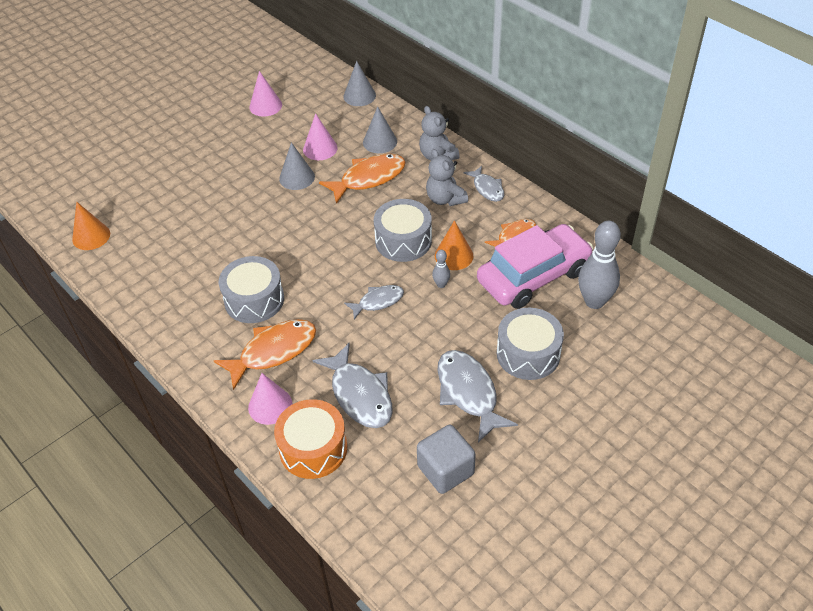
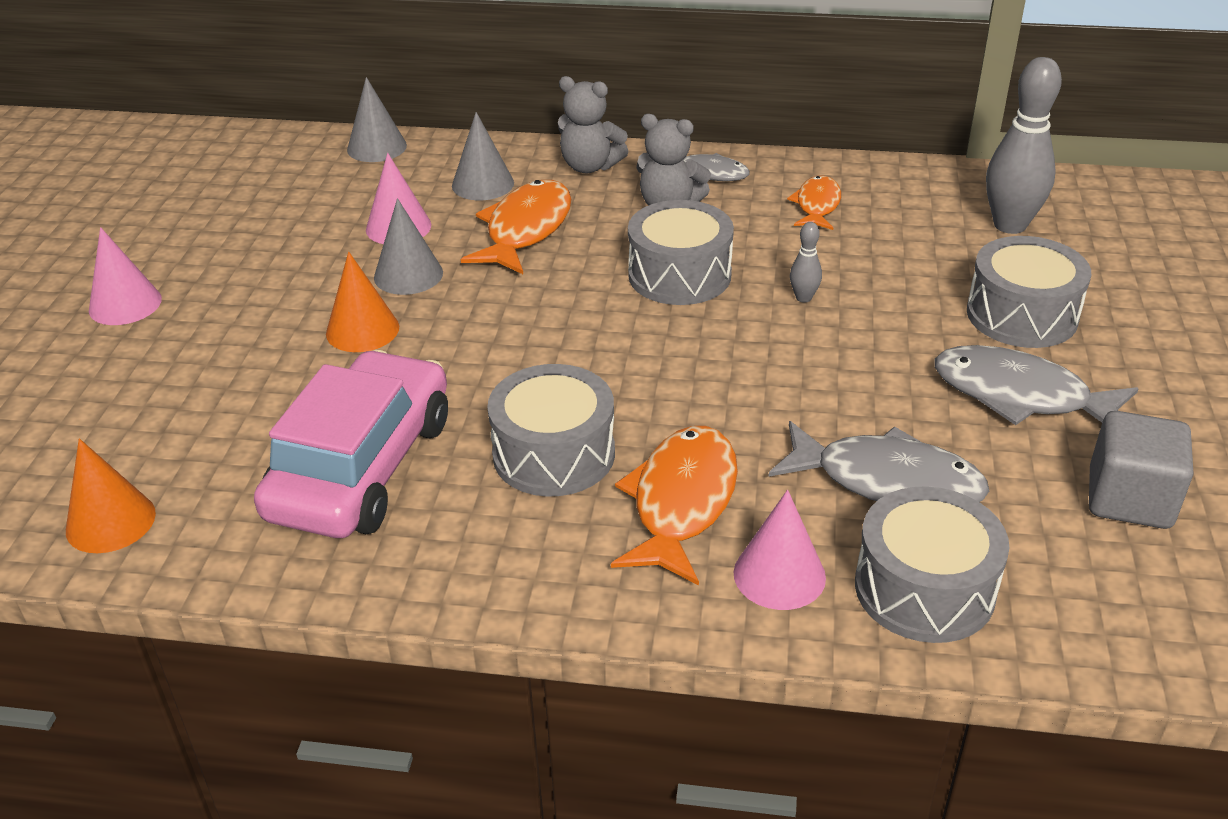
camera: 40 degrees left, 10 degrees down
(265, 106) = (231, 213): pink cone -> pink cone (125, 304)
(313, 448) = (924, 589): orange drum -> grey drum
(378, 302) = (747, 359): grey fish -> none
(454, 255) = (772, 260): orange cone -> orange cone (362, 330)
(533, 276) = (902, 234): pink car -> pink car (361, 467)

